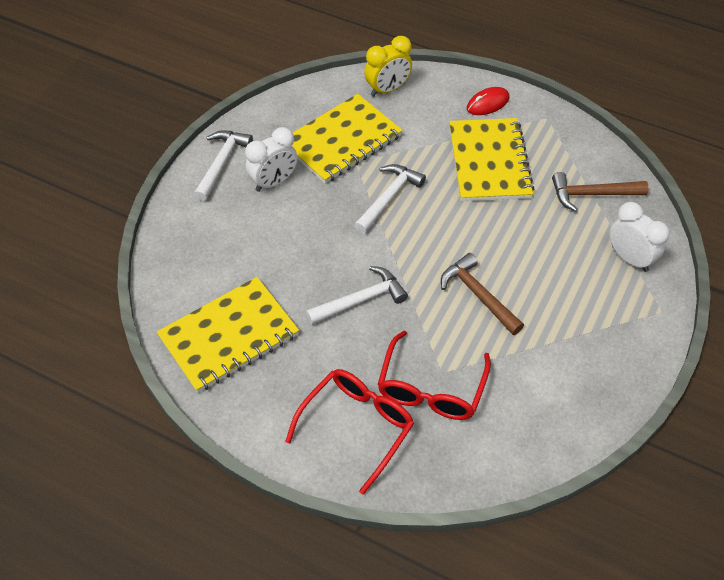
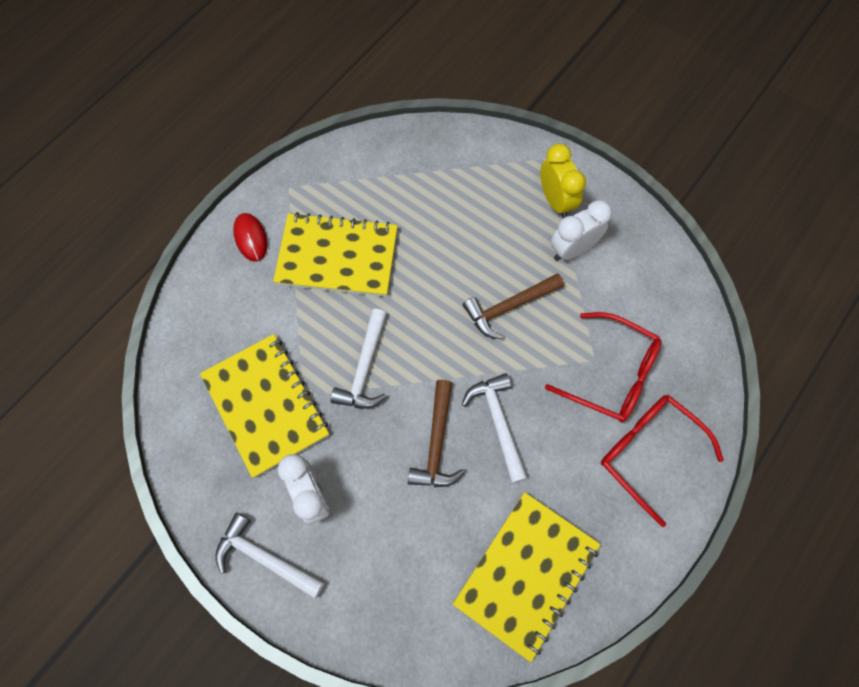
camera: 80 degrees left, 15 degrees up
(229, 336) = (526, 574): yellow notebook -> yellow notebook turned 60 degrees clockwise
(387, 89) = (196, 339): yellow clock -> yellow clock (555, 201)
(389, 198) = (364, 368): white hammer -> white hammer turned 120 degrees counterclockwise
(591, 194) = (402, 175): brown hammer -> brown hammer (436, 443)
(629, 258) = (486, 165): white clock -> white clock (572, 249)

